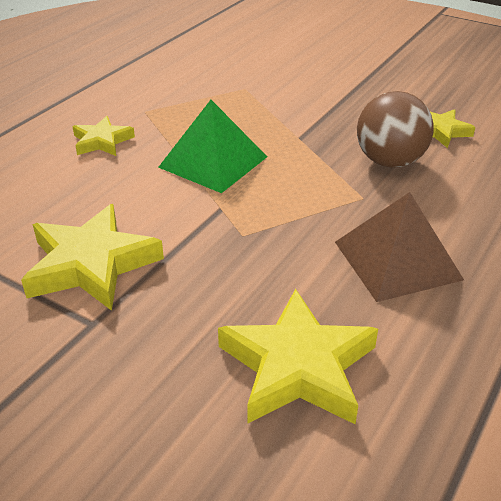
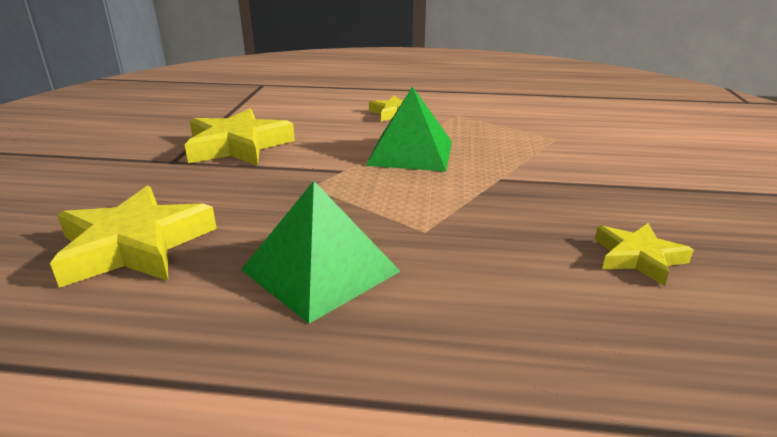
camera: 65 degrees right, 10 degrees down
(389, 161) = (515, 234): brown ball -> none
(397, 260) = (320, 270): brown pyramid -> green pyramid

